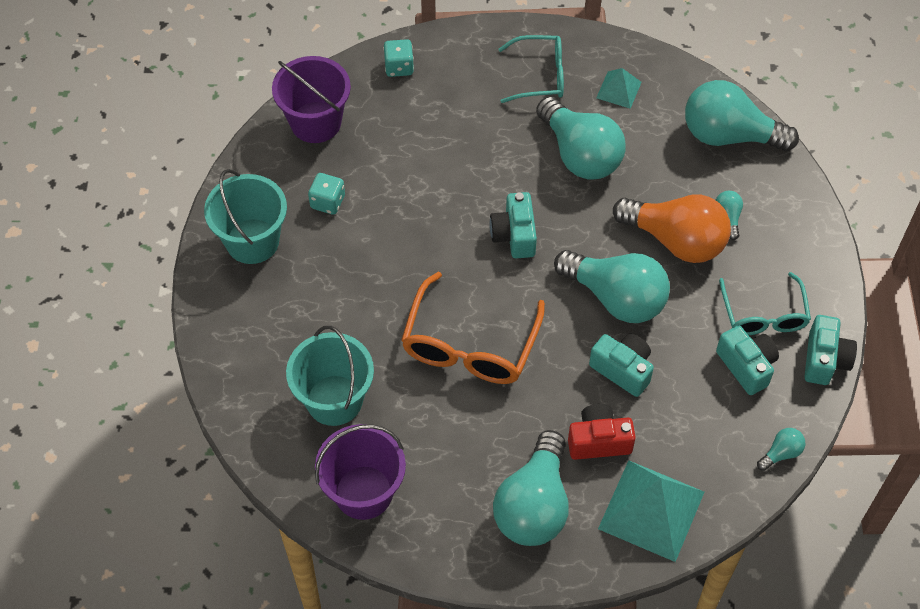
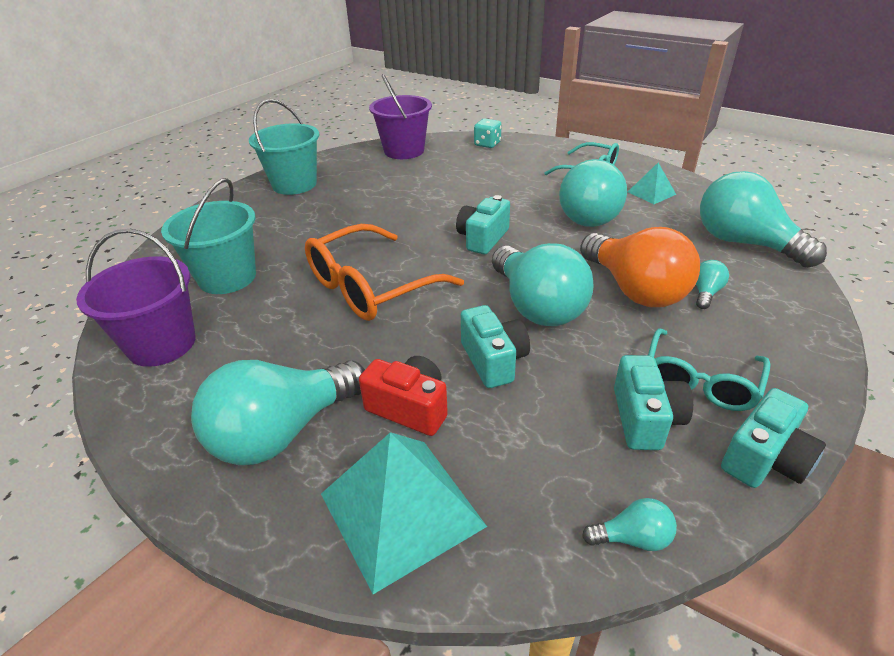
camera: 35 degrees right, 20 degrees down
(327, 202) = (365, 183): turquoise dice -> none

